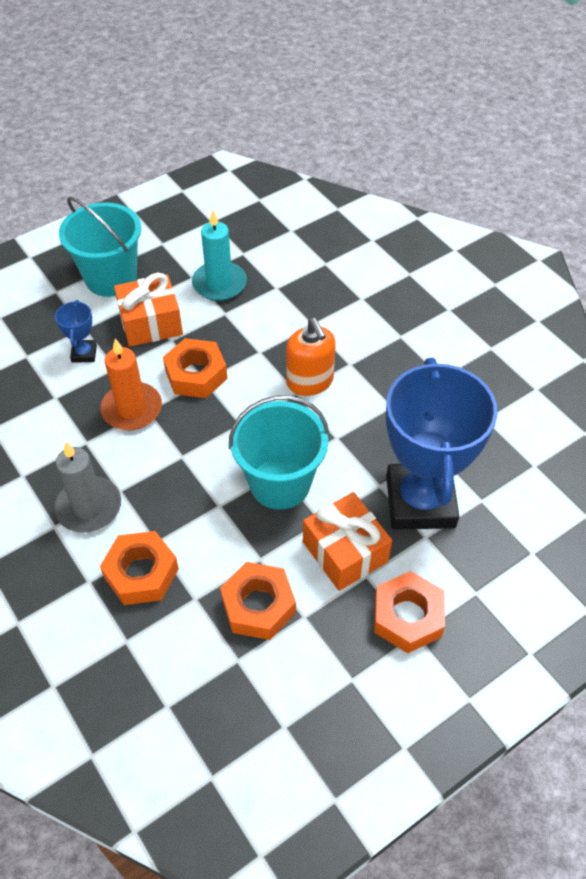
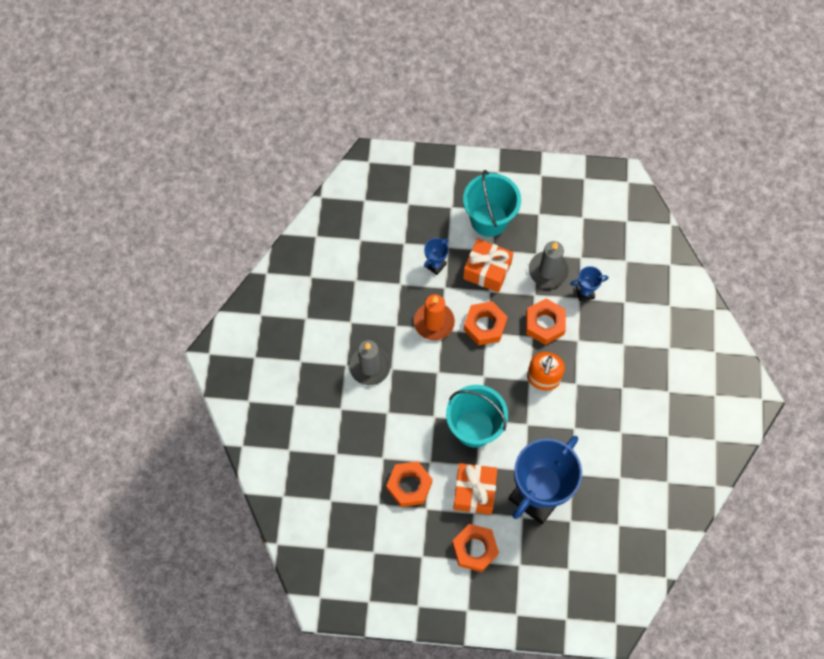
camera: 40 degrees right, 15 degrees up
(141, 573) = (368, 424): orange nut -> orange nut (544, 324)
(219, 284) = (548, 270): turquoise candle -> grey candle
(277, 279) = (585, 292): none -> blue trophy

